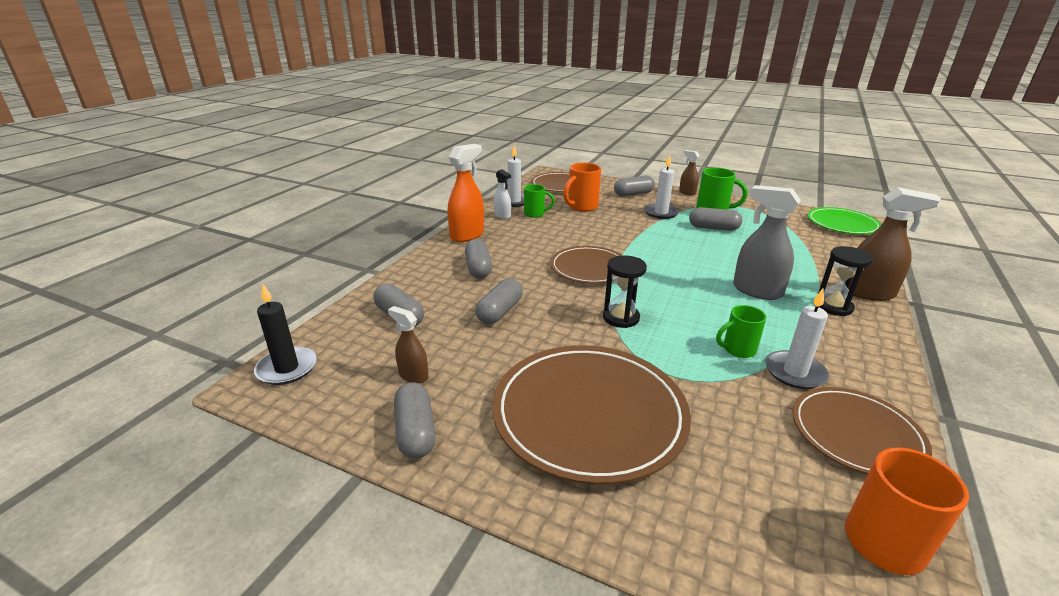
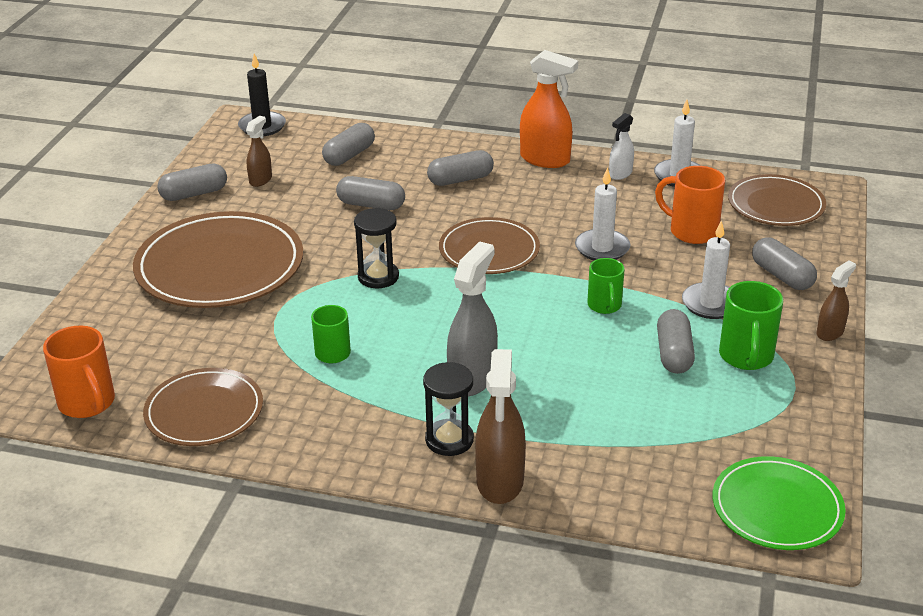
camera: 80 degrees right, 5 degrees up
(535, 214) = (641, 197): green mug -> green mug (604, 306)
(794, 372) = (296, 387): white candle -> white candle (602, 248)

